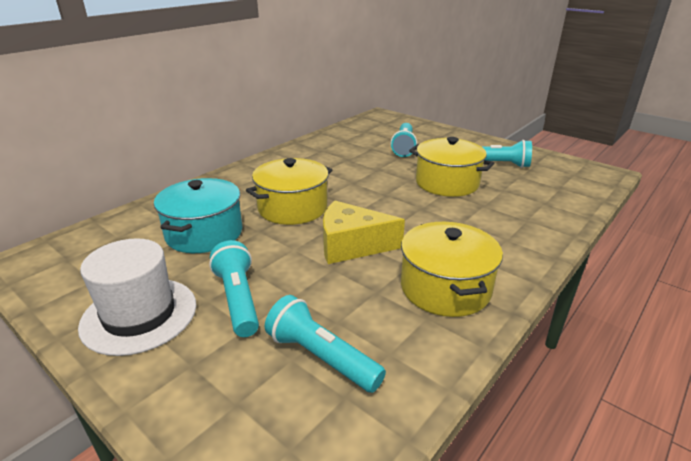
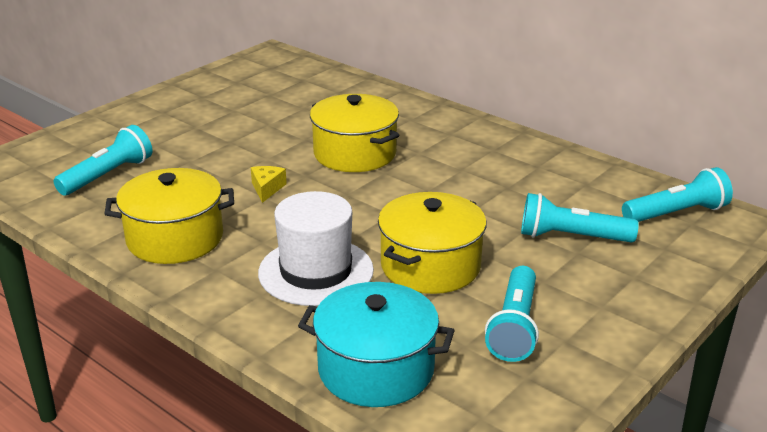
camera: 90 degrees right, 0 degrees up
(139, 315) = (186, 105): white hat -> white hat (316, 271)
(204, 233) = (304, 114): turquoise pot -> turquoise pot (376, 369)
(238, 299) = (193, 138): turquoise flashlight -> turquoise flashlight (676, 213)
(351, 245) = (267, 188): yellow cheese -> yellow cheese, size x0.48

